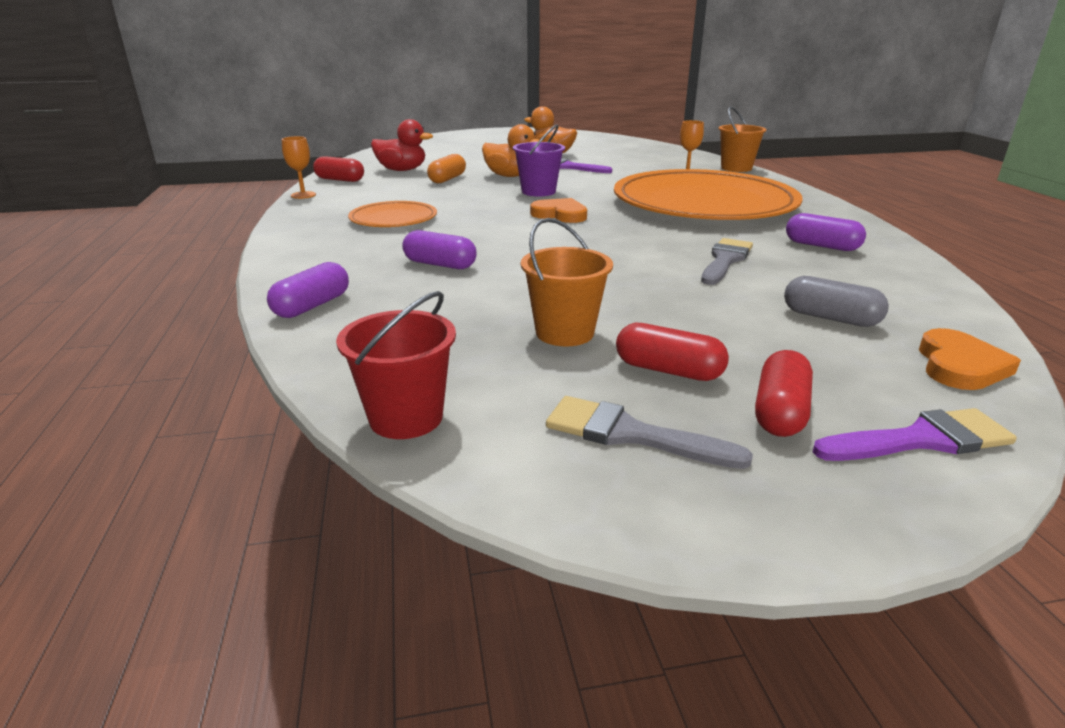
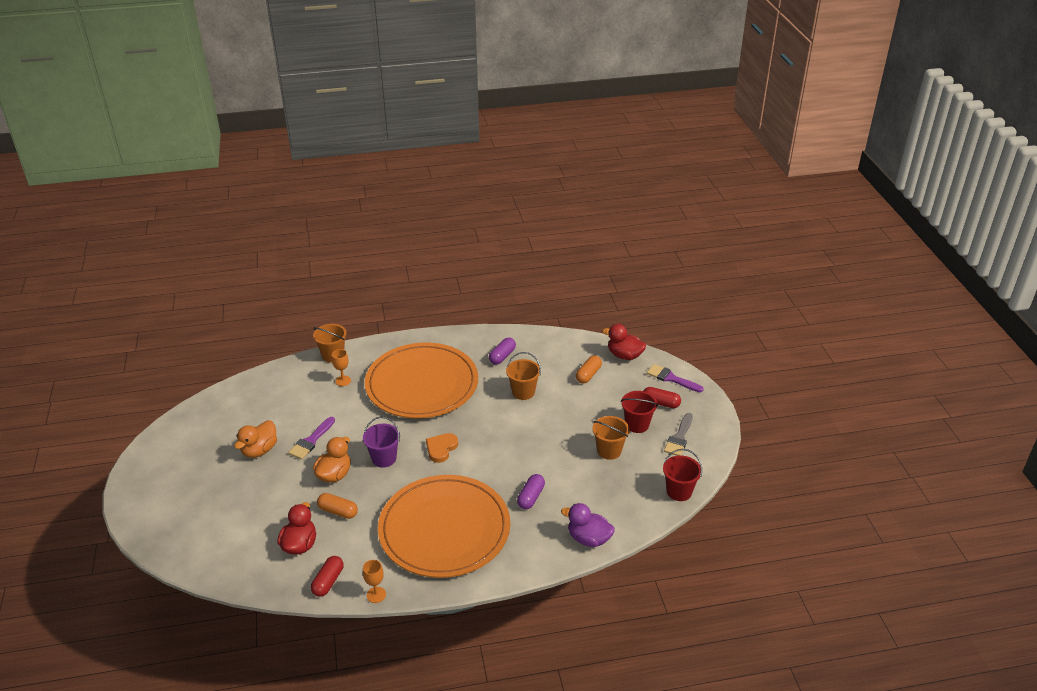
camera: 90 degrees left, 10 degrees up
(312, 306) = (588, 539): purple capsule -> purple duck
(393, 218) = (444, 529): orange plate -> orange plate, size x2.23
(668, 370) = (637, 424): red capsule -> red bucket
(725, 260) = (523, 392): grey brush -> orange bucket
(830, 318) = (588, 375): grey capsule -> orange capsule
(920, 440) = (671, 378): purple brush -> purple brush turned 45 degrees counterclockwise
(959, 366) = (624, 355): orange heart -> red duck

